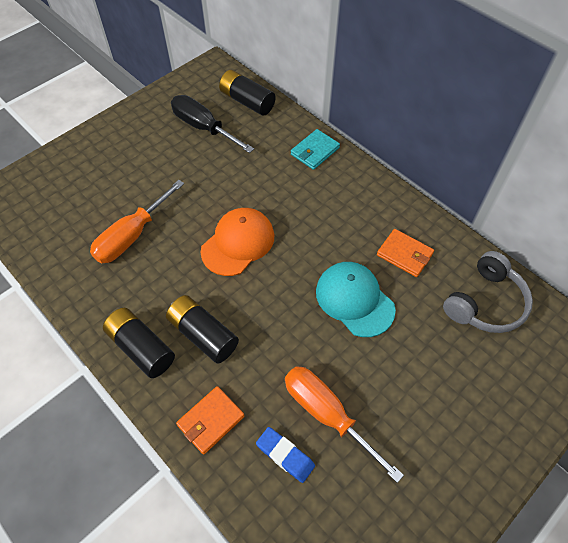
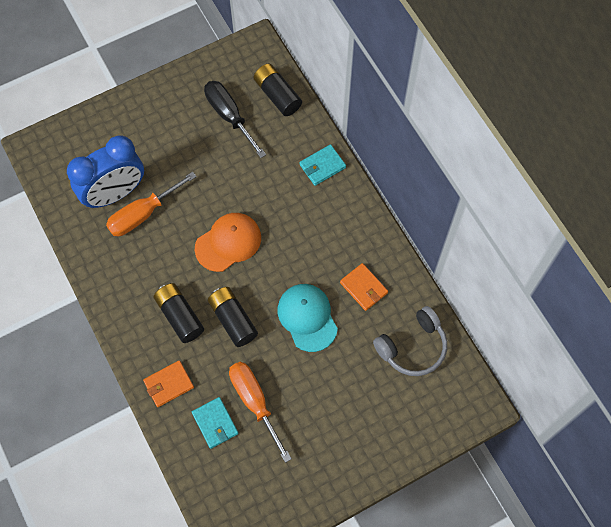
camera: 15 degrees right, 10 degrees up
(95, 222) = (115, 193): none -> blue clock
(141, 348) = (130, 315): black battery -> black battery (233, 320)
(285, 455) = (215, 423): blue eraser -> turquoise wallet

